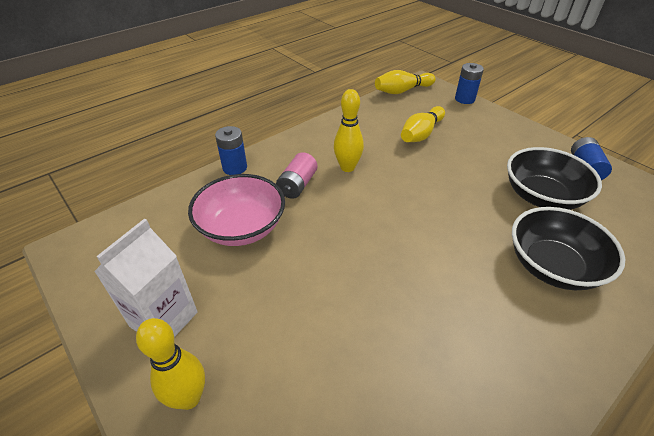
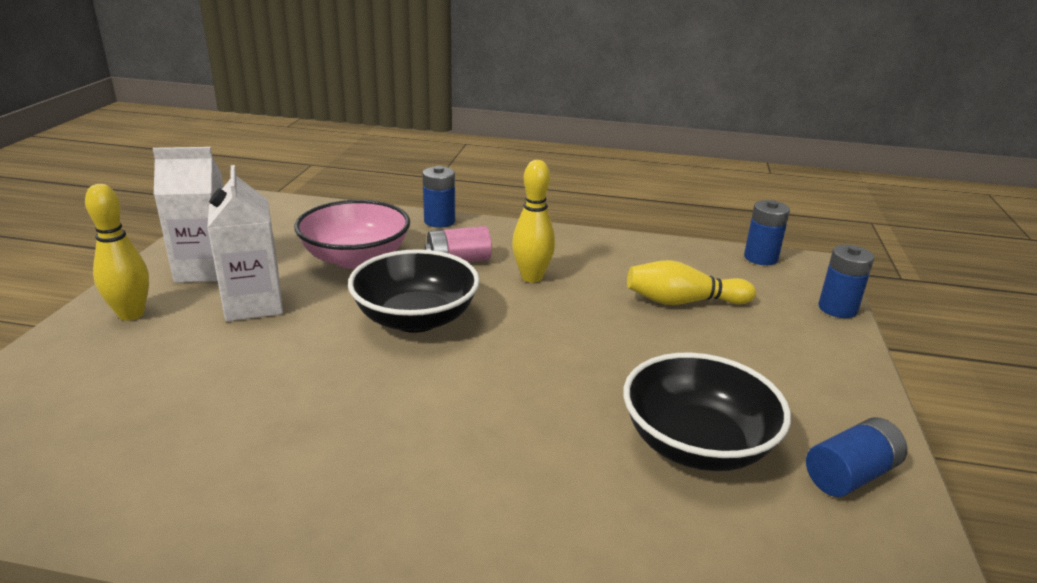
camera: 50 degrees right, 15 degrees down
(253, 309) = (254, 304): none -> white carton
(402, 91) = (760, 258): yellow bowling pin -> blue battery
(552, 266) = (541, 492): black bowl -> black bowl (415, 318)

